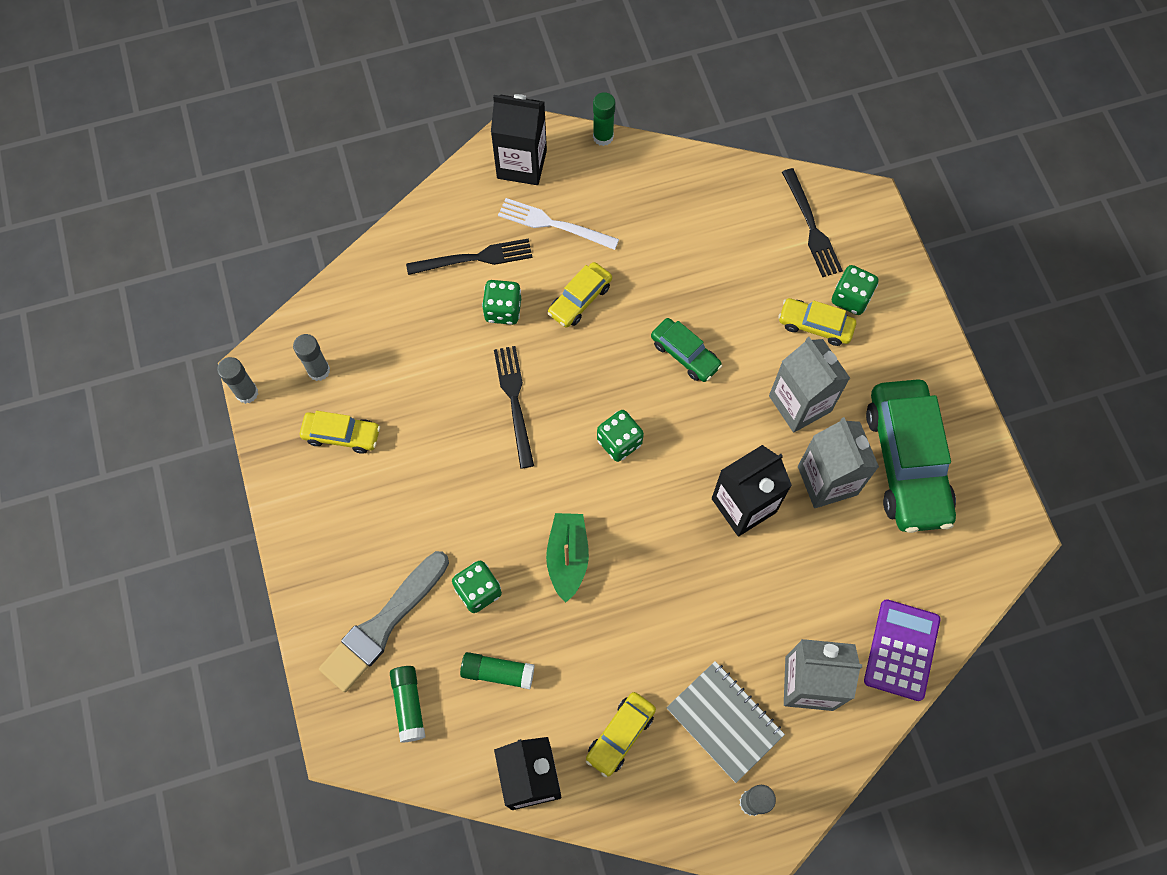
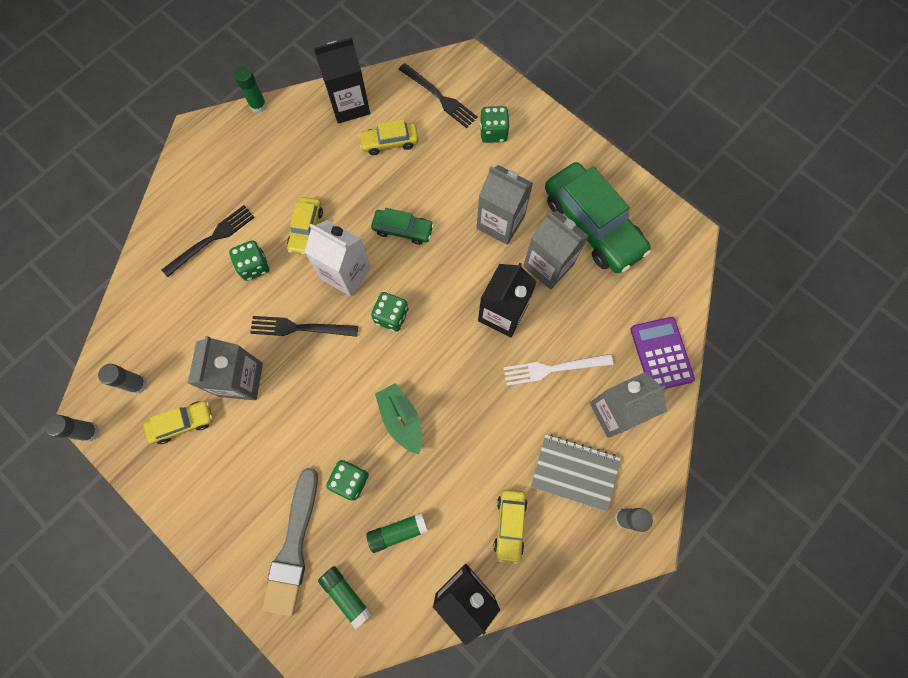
camera: 30 degrees left, 5 degrees up
(424, 422) = (241, 379): none -> grey carton
(514, 401) = (300, 328): black fork -> black fork turned 45 degrees counterclockwise
(522, 164) = (209, 154): black carton -> black carton (349, 105)
(553, 224) = (257, 185): white fork -> white fork (553, 368)
(596, 369) = (346, 273): none -> white carton
(815, 325) = (480, 163): yellow car -> yellow car (389, 142)

